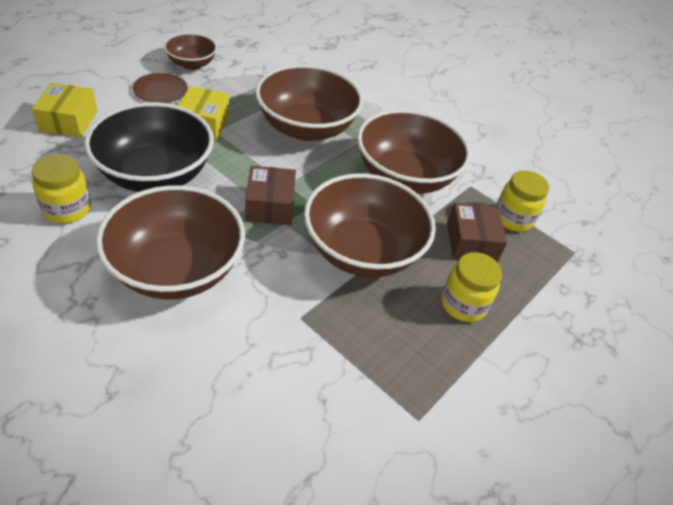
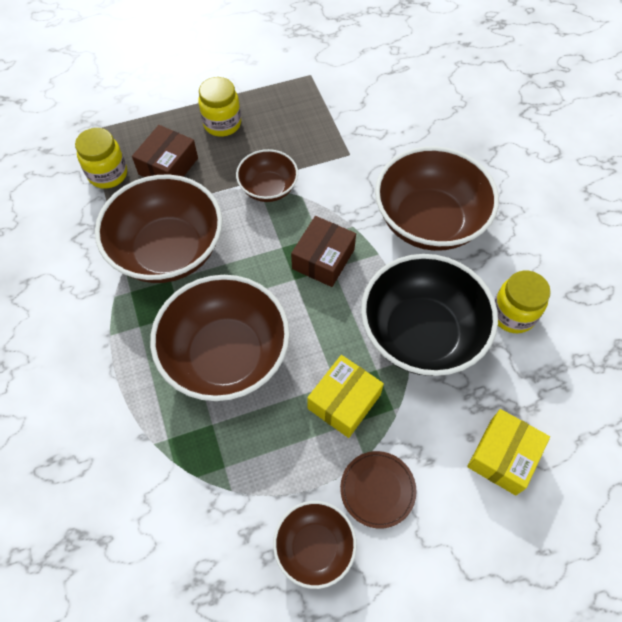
camera: 145 degrees left, 15 degrees up
(362, 251) = (268, 188): brown bowl -> brown bowl, size x0.54

